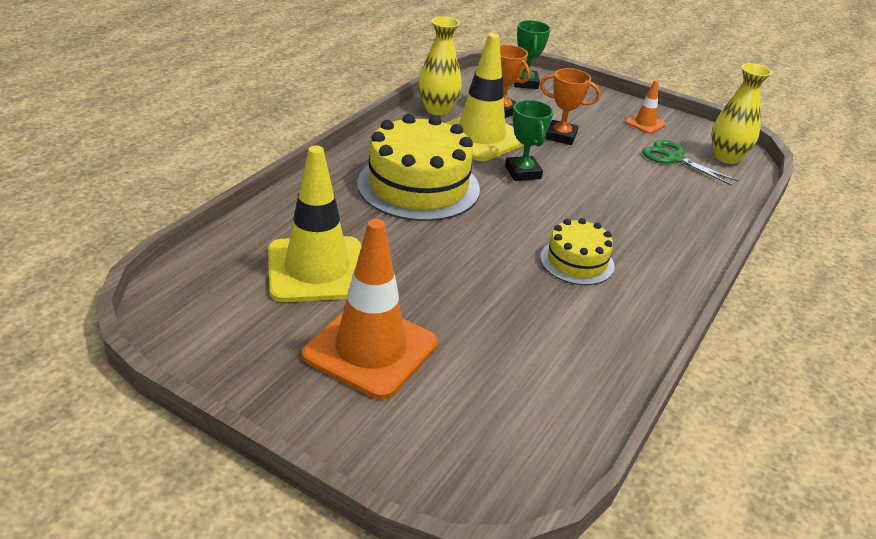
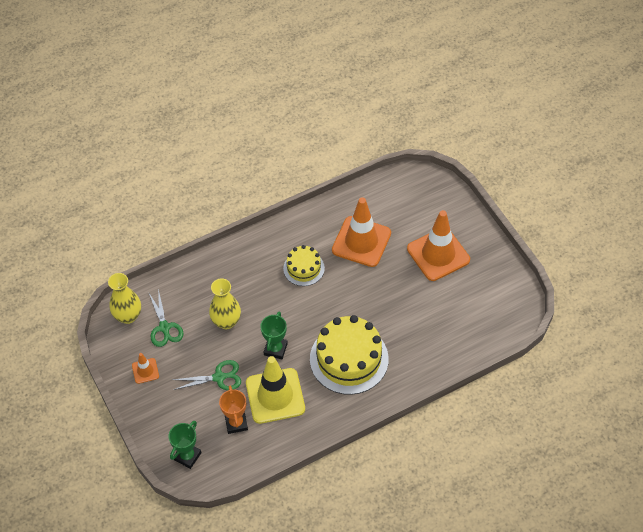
camera: 145 degrees left, 20 degrees up
(317, 270) = (440, 311): yellow traffic cone -> none
(437, 109) = (282, 441): yellow vase -> yellow vase (226, 321)
(523, 325) = (361, 241): none -> orange traffic cone
(561, 136) = (219, 377): orange trophy -> green scissors

